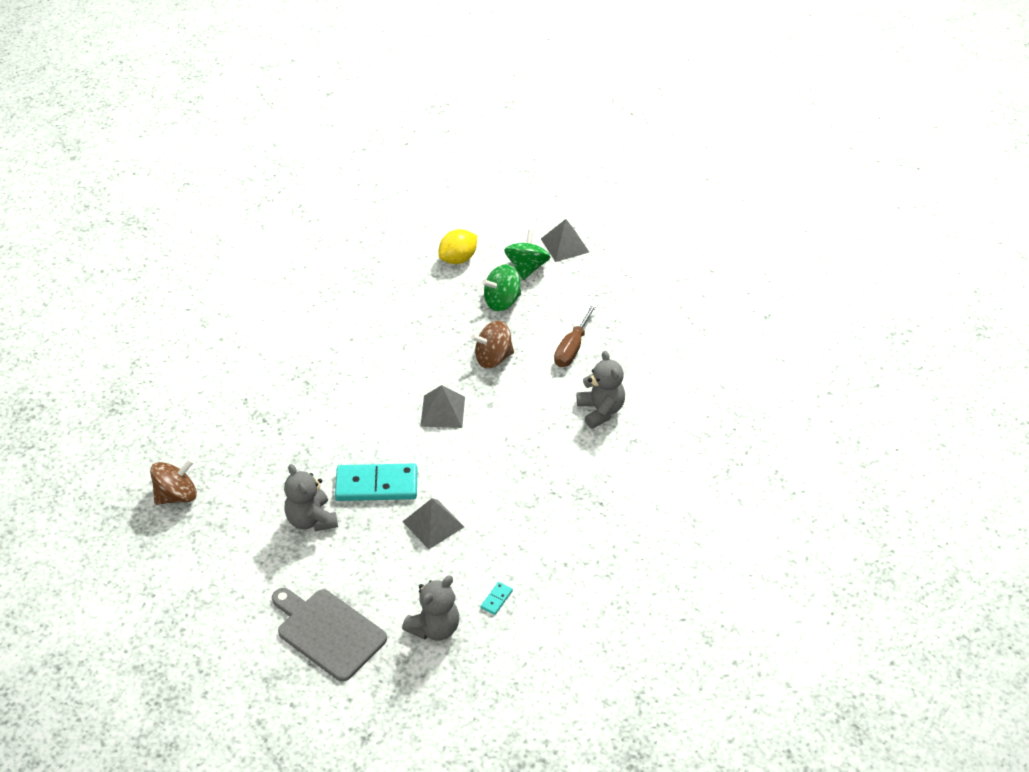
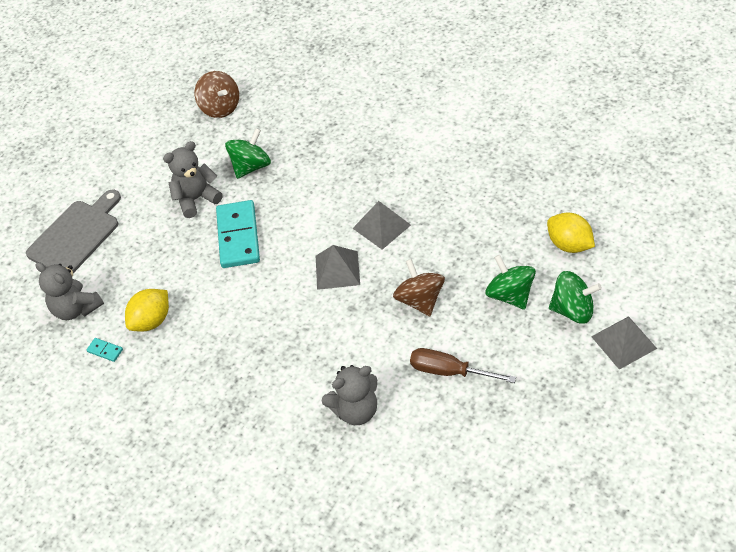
camera: 90 degrees right, 5 degrees up
(281, 471) = (251, 166): none -> green spinning top
(433, 524) = (193, 287): grey pyramid -> grey pyramid (381, 226)
(468, 559) = (151, 321): none -> yellow lemon

